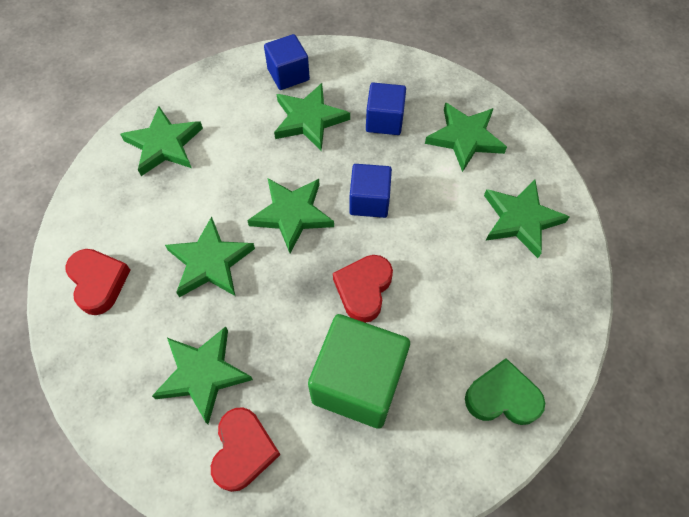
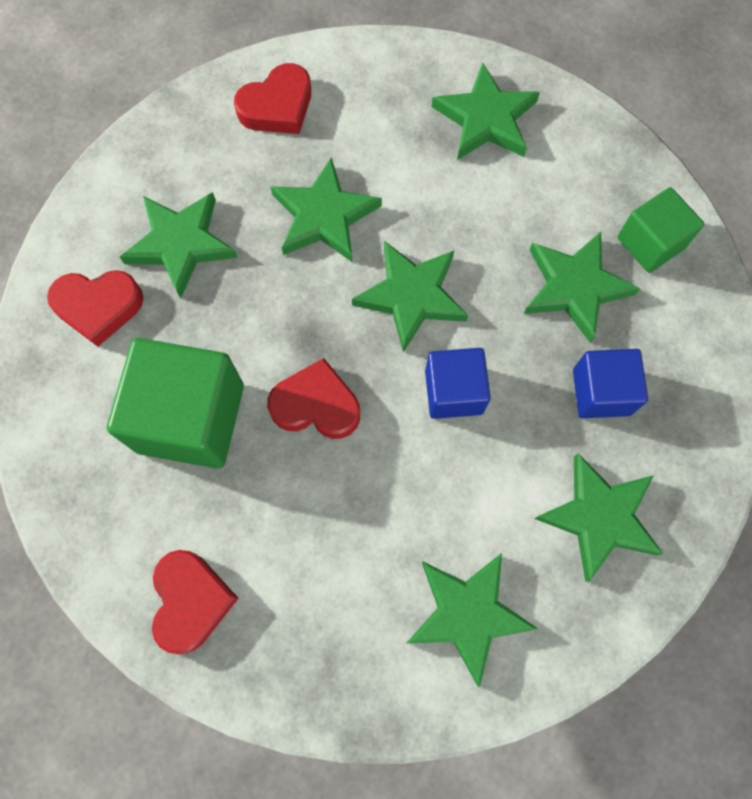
camera: 80 degrees right, 10 degrees up
(288, 74) = (650, 243): blue cube -> green cube
(502, 397) = (191, 601): green heart -> red heart

